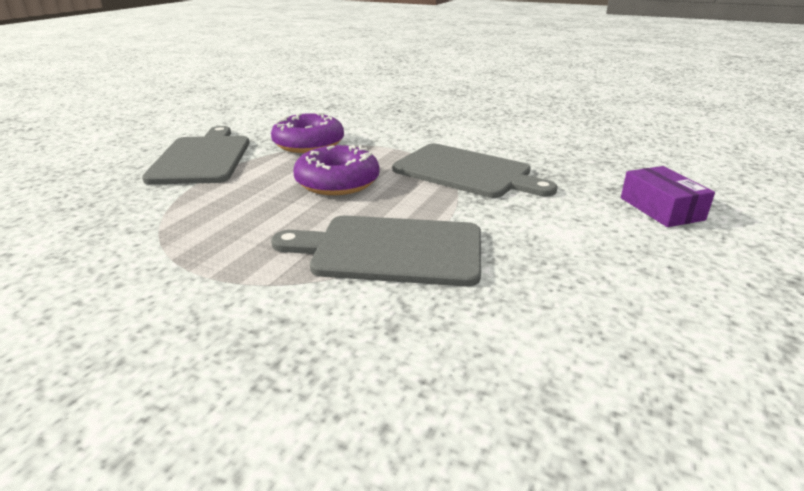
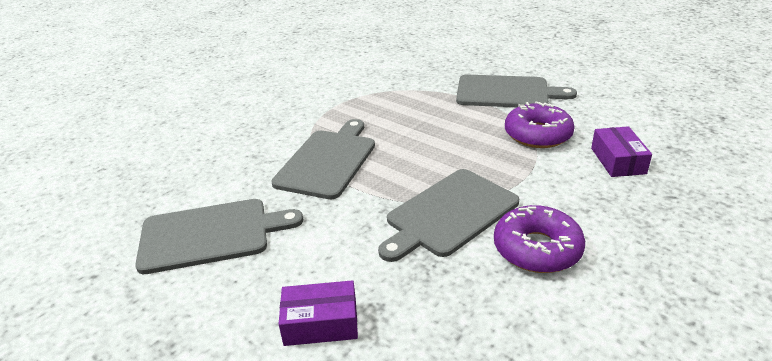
camera: 105 degrees right, 5 degrees up
(337, 182) = (443, 146): purple donut -> purple donut (537, 249)
(353, 120) = (618, 161): none -> purple box
(620, 310) = (211, 235): none -> grey cutting board

